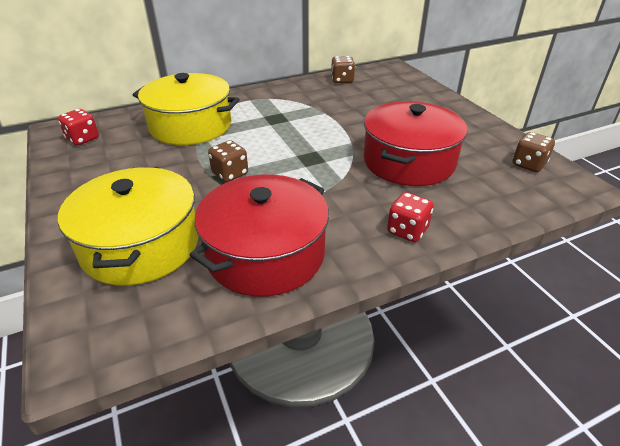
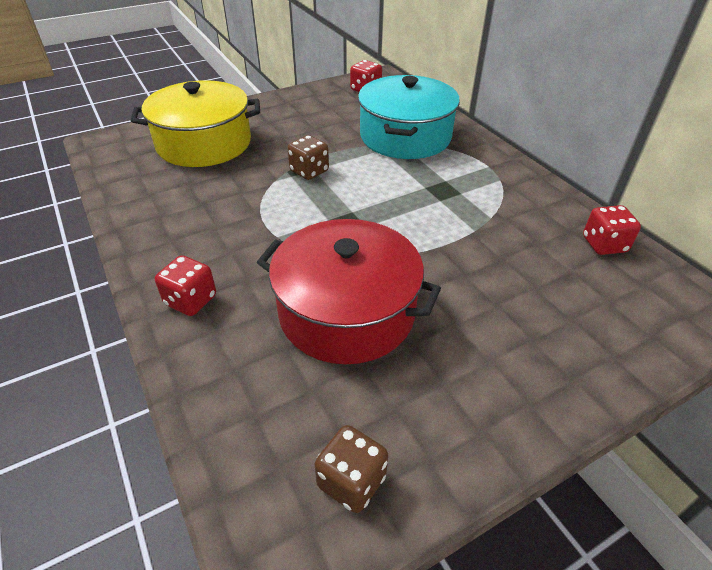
camera: 85 degrees right, 5 degrees up
(190, 126) = (405, 136): yellow pot -> turquoise pot
(265, 254) = (176, 204): red pot -> none
(342, 80) = (604, 245): brown dice -> red dice

